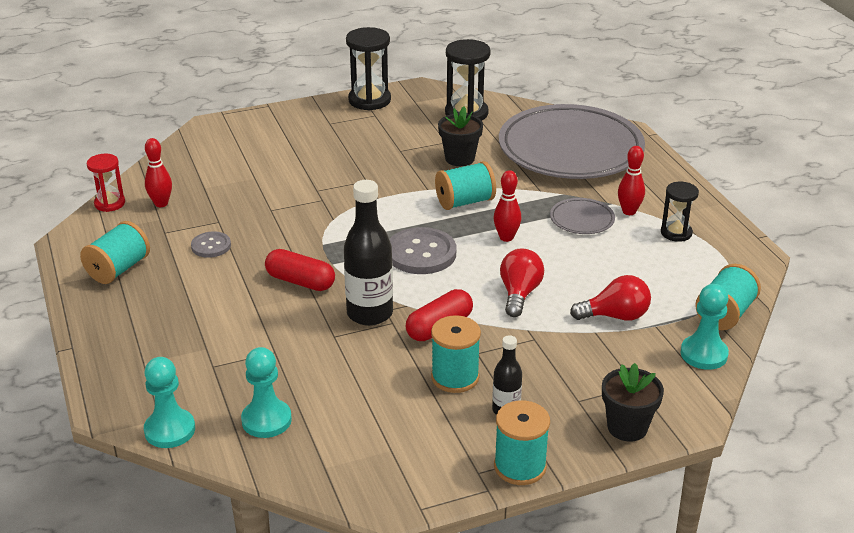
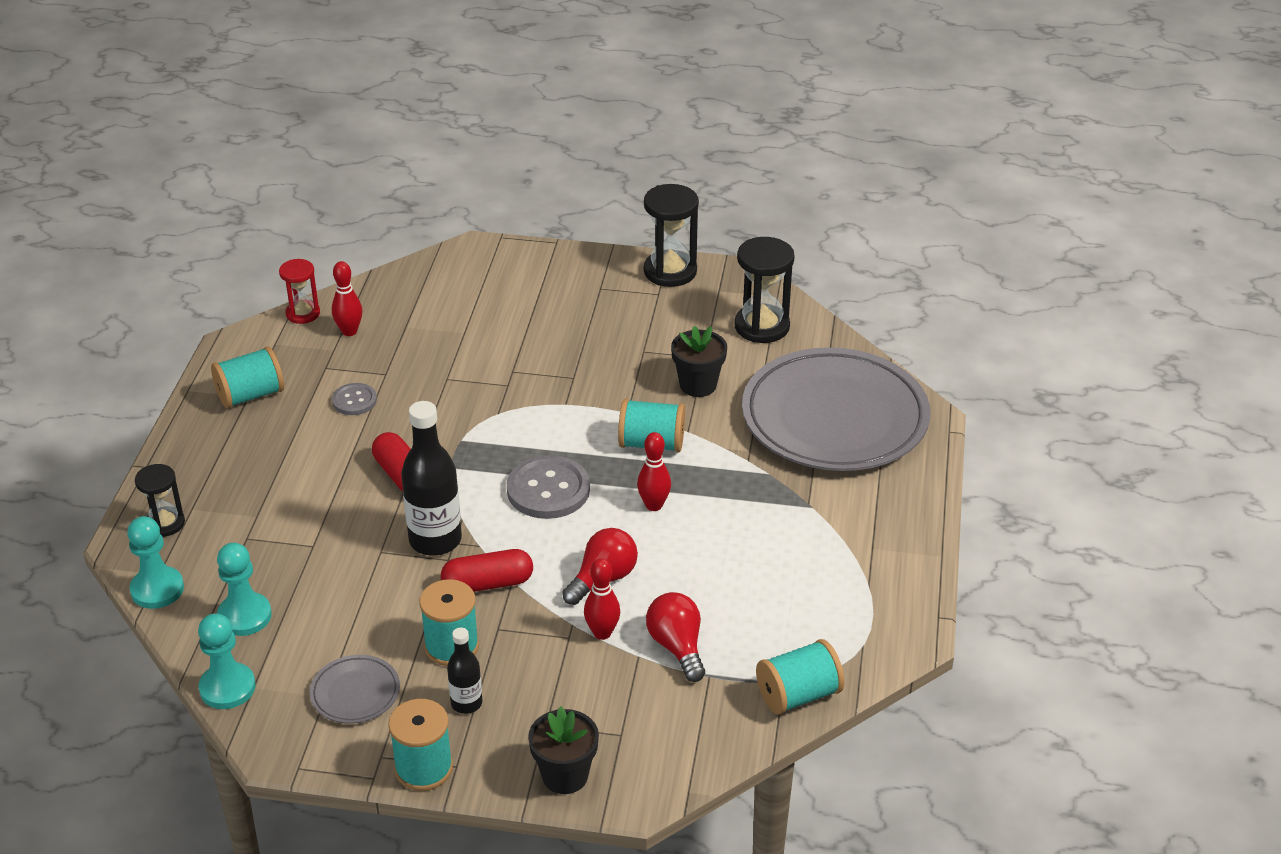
camera: 30 degrees right, 5 degrees up
(582, 220) = (757, 515): grey plate -> grey plate (355, 693)
(615, 316) = (677, 647): red light bulb -> red light bulb turned 135 degrees counterclockwise
(629, 211) = (821, 525): red bowling pin -> red bowling pin (602, 633)
(676, 233) = (847, 573): black hourglass -> black hourglass (165, 523)
(704, 354) = (726, 731): turquoise pawn -> turquoise pawn (227, 688)

